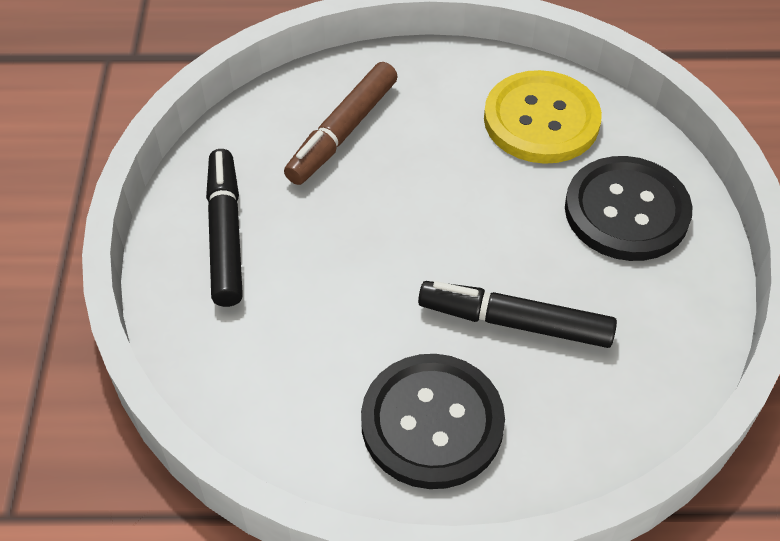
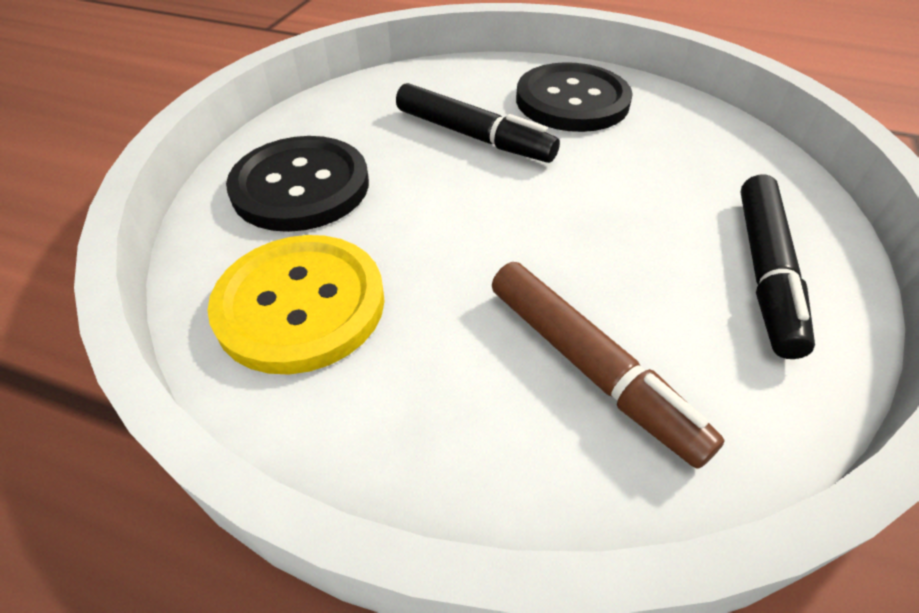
camera: 160 degrees left, 5 degrees down
(342, 132) = (589, 367): brown marker -> brown marker turned 90 degrees clockwise

